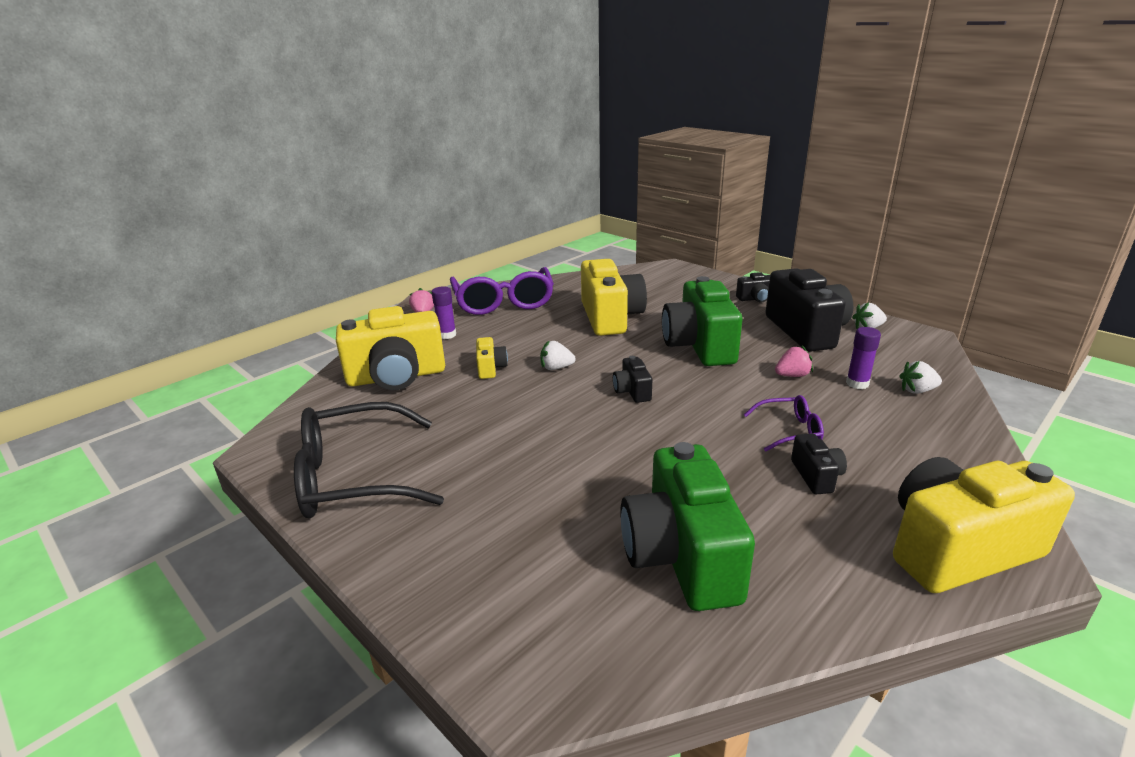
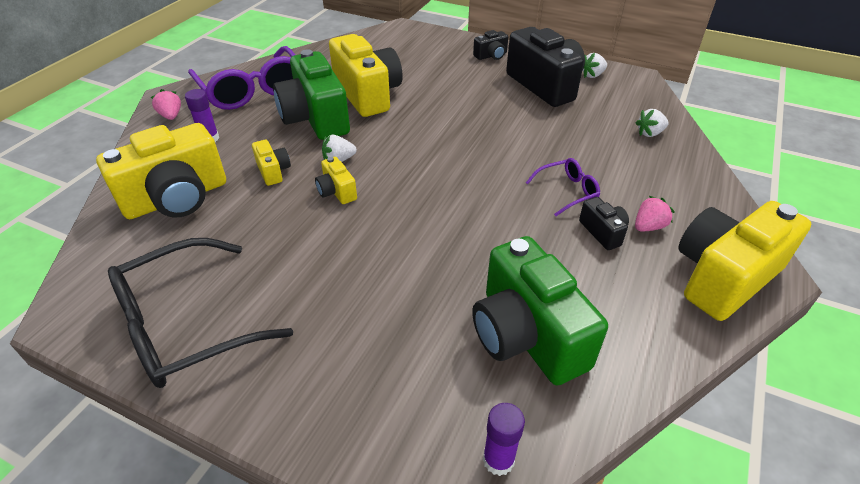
camera: 20 degrees left, 15 degrees up
(542, 393) = (336, 191): none -> yellow camera
(632, 391) = (420, 174): black camera -> none
(699, 346) = (461, 115): green camera -> green camera (315, 118)
(792, 375) = (550, 134): pink strawberry -> pink strawberry (648, 226)
(857, 383) = (603, 134): purple glue stick -> purple glue stick (498, 460)

